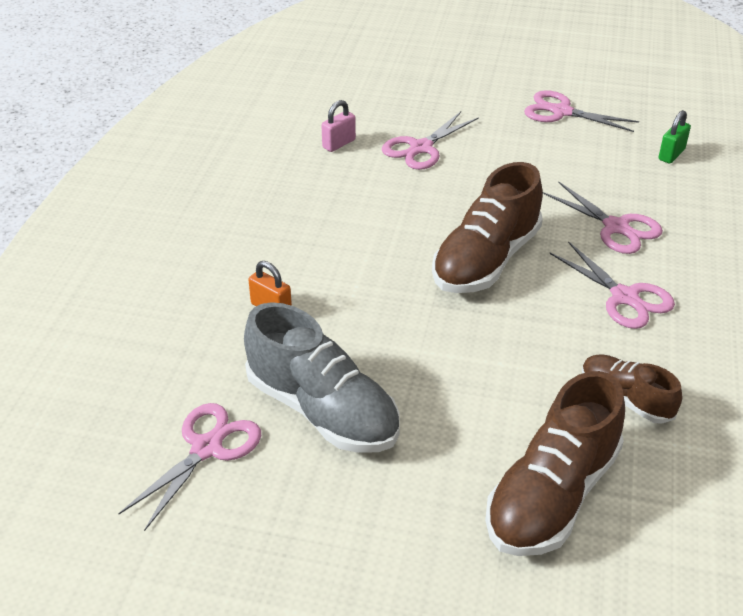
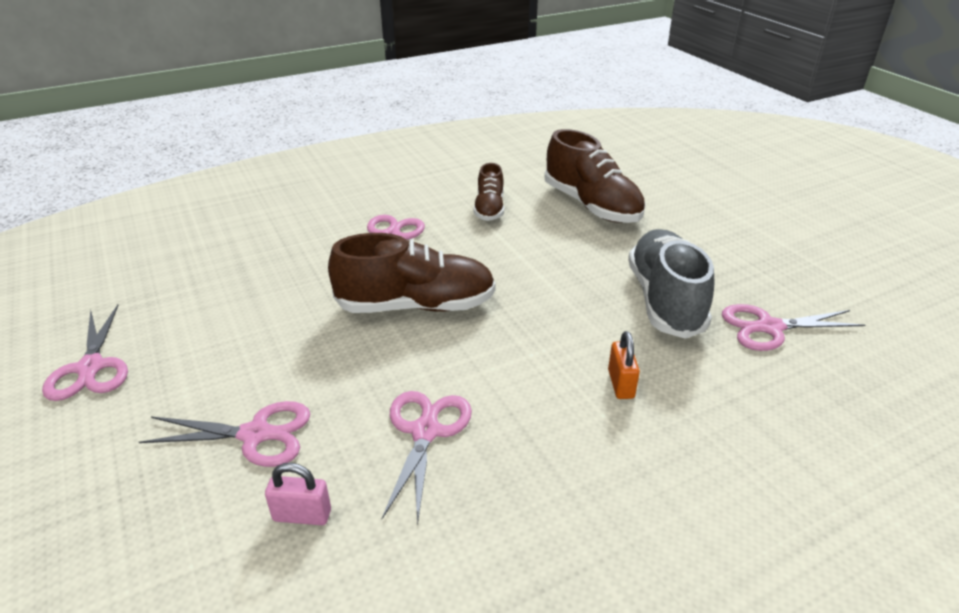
camera: 130 degrees left, 5 degrees down
(552, 495) = (591, 206): brown shoe -> brown shoe turned 60 degrees clockwise
(616, 227) = (301, 266): pink scissors -> pink scissors (425, 432)
(671, 154) = (149, 277): green padlock -> none

